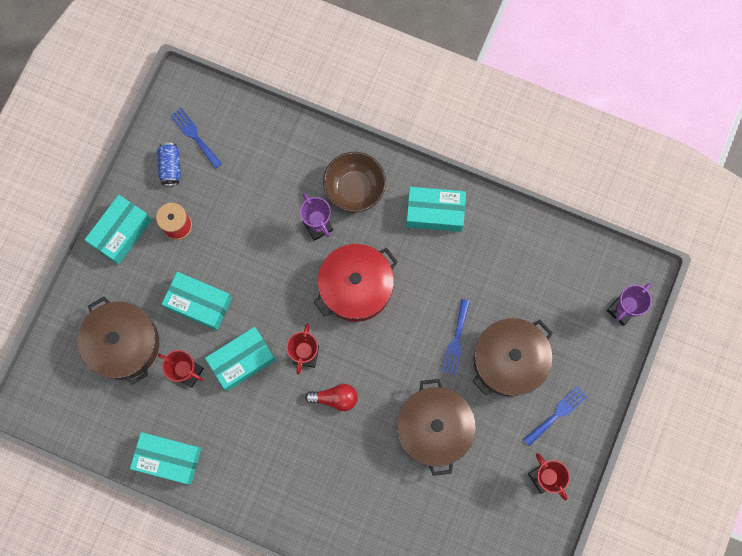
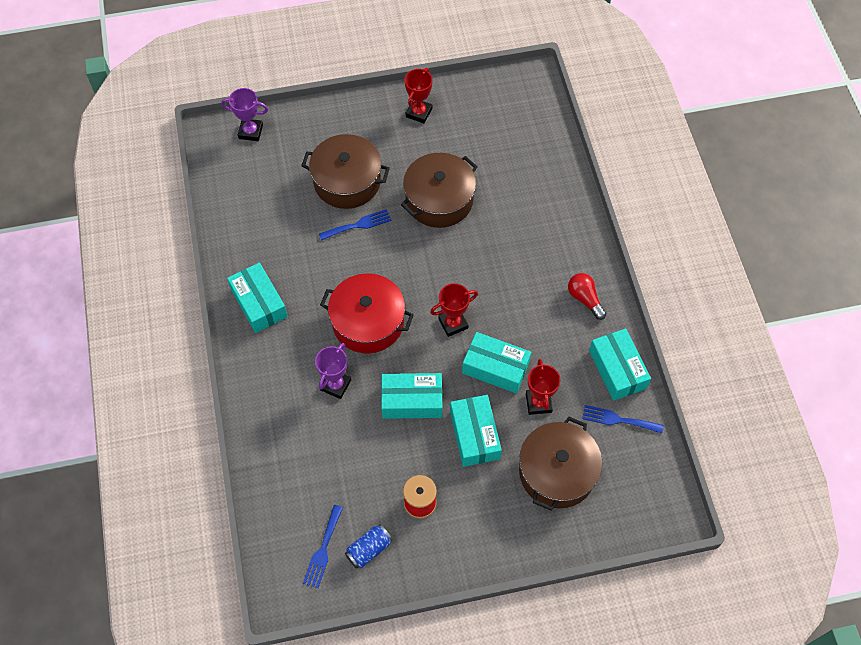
camera: 125 degrees left, 15 degrees down
(121, 232) = (462, 548): turquoise box -> turquoise box (412, 400)
(335, 398) = (471, 280): red light bulb -> red light bulb (584, 299)
(354, 189) = (280, 377): brown bowl -> none
(557, 414) = (364, 129): blue fork -> blue fork (618, 419)

